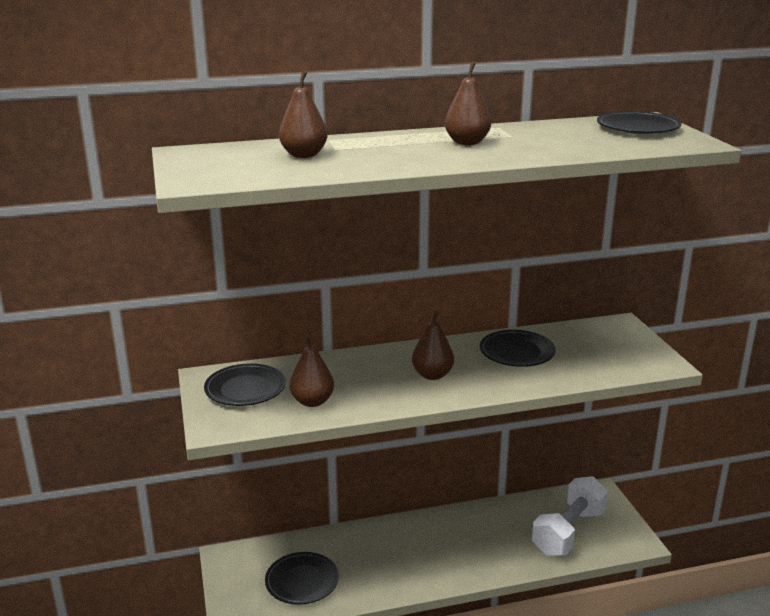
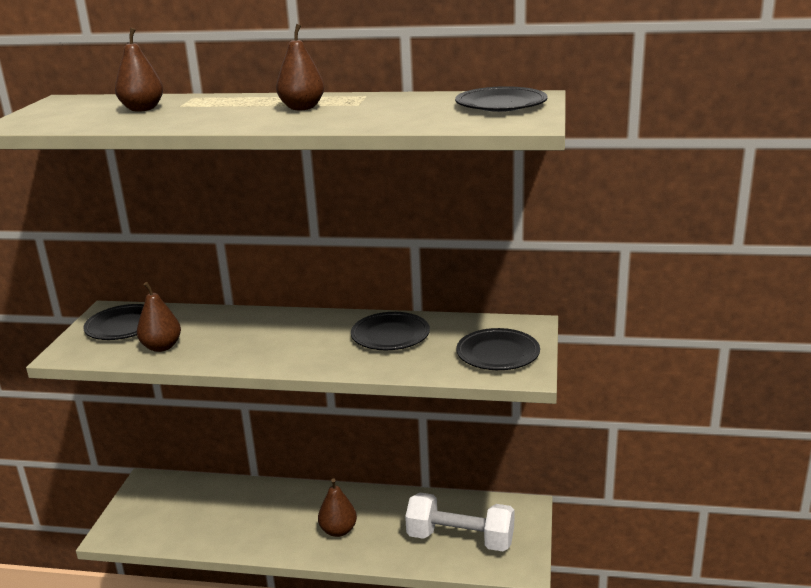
camera: 25 degrees right, 0 degrees up
(302, 581) = (186, 519): black plate -> black plate (498, 354)
(432, 375) = (288, 343): brown pear -> brown pear (338, 530)
(568, 532) = (460, 539): white dumbbell -> white dumbbell turned 45 degrees clockwise

